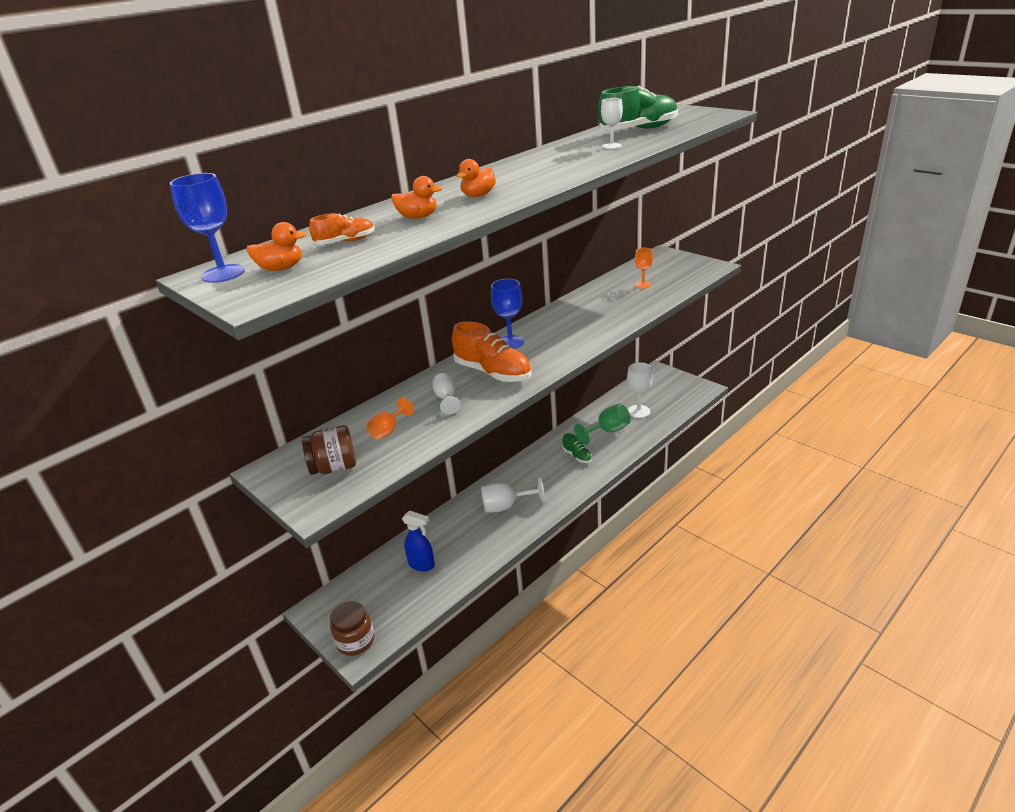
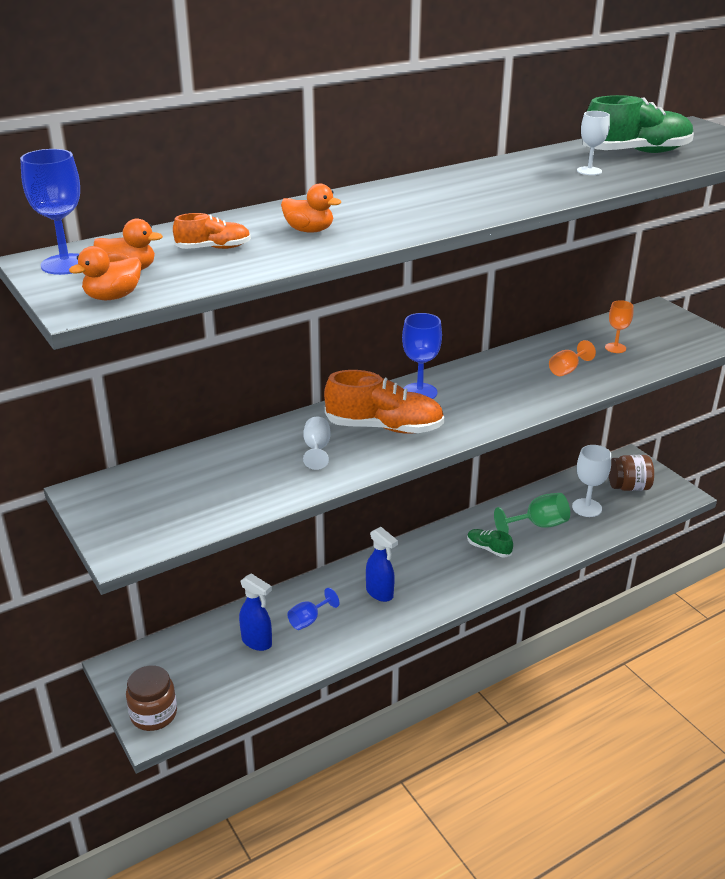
camera: 10 degrees right, 0 degrees up
(334, 467) = (160, 506): brown jar -> brown jar (628, 487)
(388, 430) = (236, 474): orange goblet -> orange goblet (567, 370)
(457, 539) = (309, 620): none -> blue goblet
(478, 195) = (392, 213): orange duck -> orange duck (113, 297)
(493, 373) = (384, 427): orange shoe -> orange shoe turned 45 degrees counterclockwise
(506, 506) = (380, 593): white goblet -> blue spray bottle
(577, 456) = (488, 549): green shoe -> green shoe turned 150 degrees clockwise

